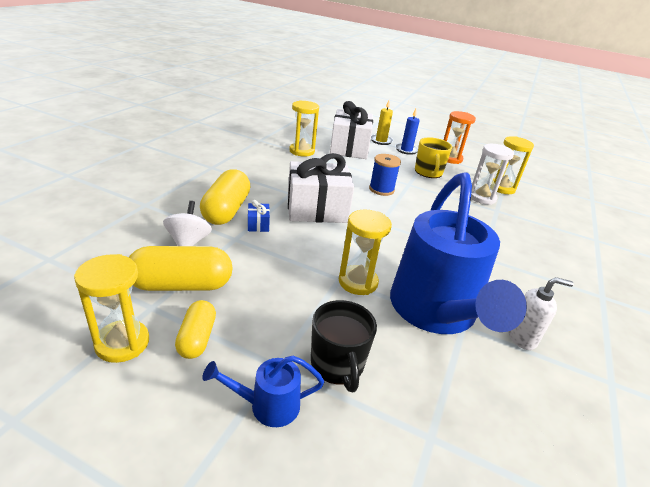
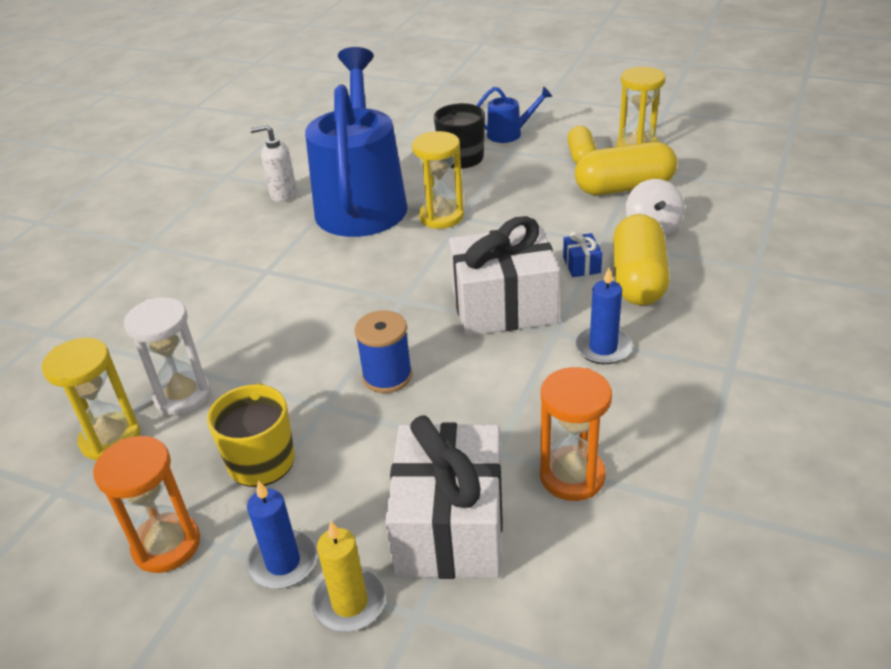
camera: 175 degrees left, 5 degrees up
(268, 183) = (603, 348): none -> blue candle
(302, 151) = (572, 476): yellow hourglass -> orange hourglass

